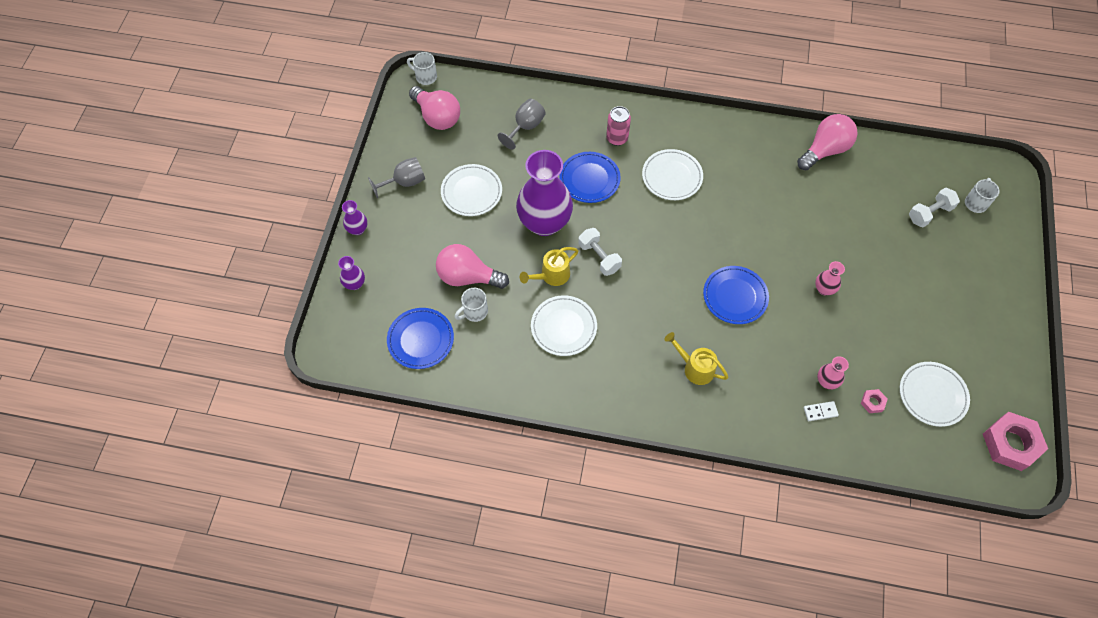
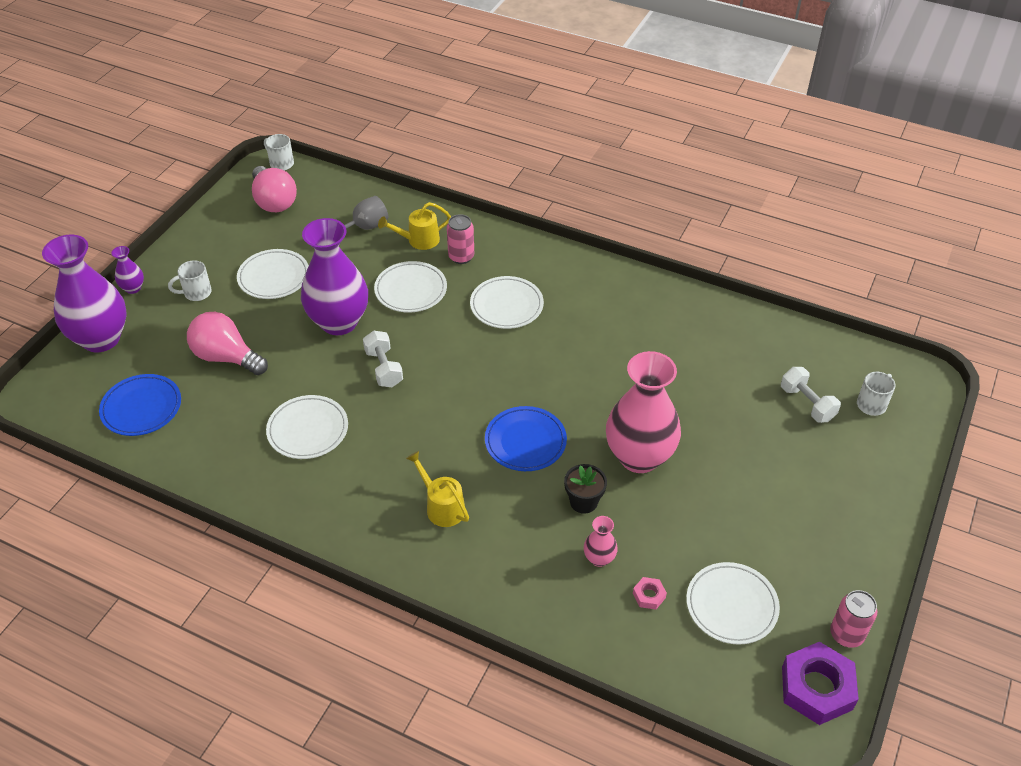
camera: 15 degrees right, 15 degrees down
(355, 284) = (101, 339): purple vase -> purple vase, size x2.33
(405, 182) = (207, 254): grey goblet -> none
(474, 312) = (215, 393): white mug -> white mug (196, 293)
(551, 276) = (320, 375): yellow watering can -> yellow watering can (418, 240)
(589, 179) = (411, 290): blue plate -> white plate
(798, 337) = (583, 502): none -> black flower pot
(820, 412) = (576, 590): white domino -> none
(824, 289) = (639, 457): pink vase -> pink vase, size x2.33
(825, 150) = (702, 313): pink light bulb -> none
(929, 213) = (807, 403): white dumbbell -> white dumbbell turned 75 degrees clockwise
(1010, 443) = (816, 688): pink nut -> purple nut
(1017, 397) = (846, 634): none -> pink can

